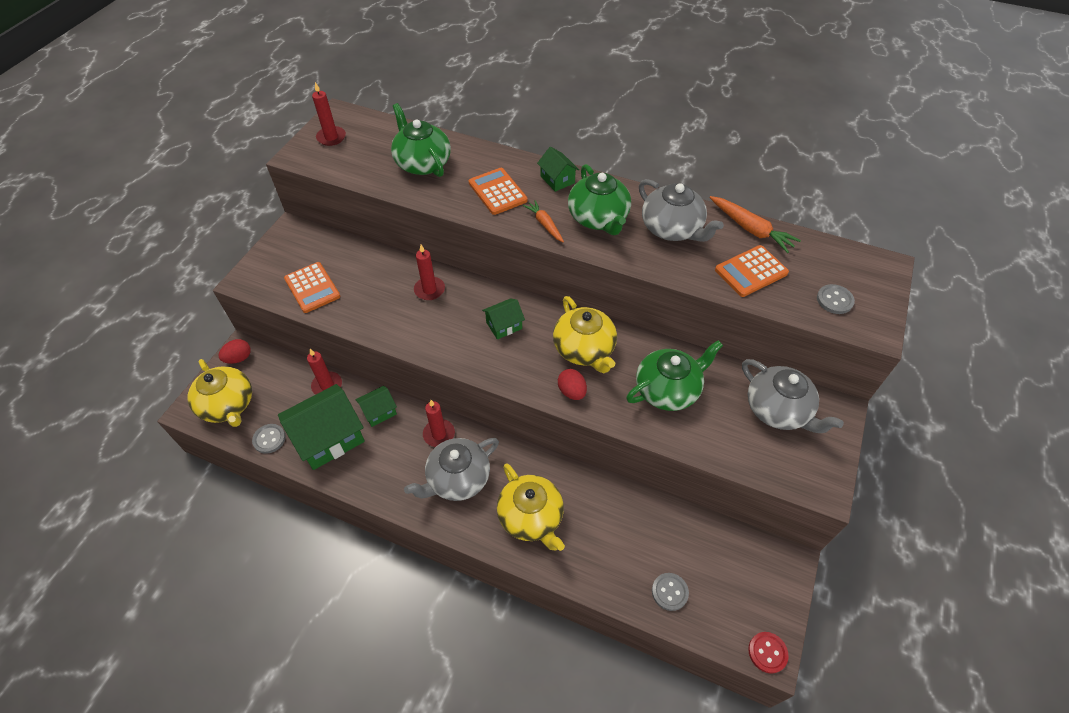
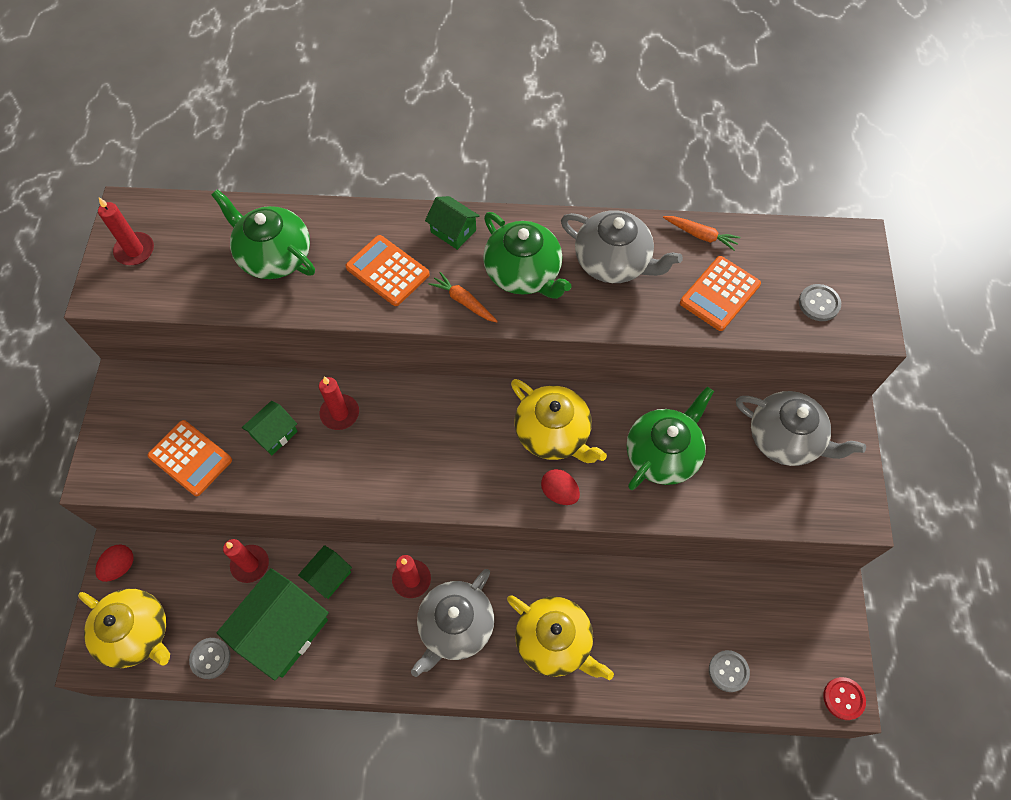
camera: 20 degrees left, 10 degrees up
(504, 325) = (449, 432): green house -> green house (274, 434)
(750, 229) = (700, 235): orange carrot -> orange carrot, size x0.65

